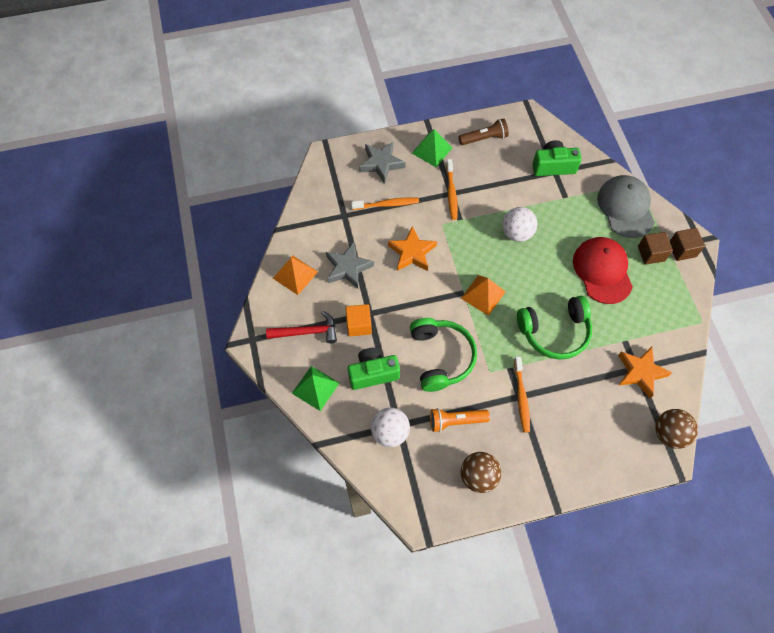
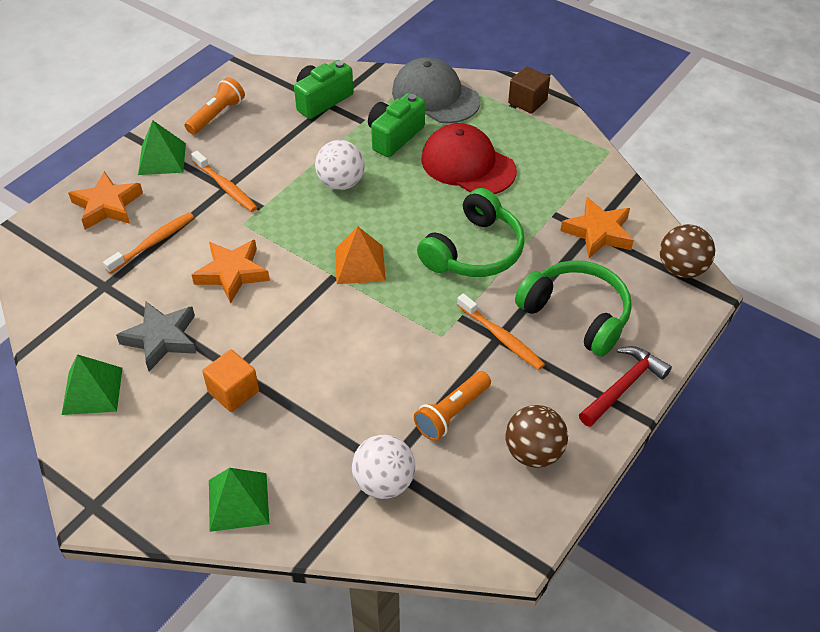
camera: 40 degrees left, 15 degrees down
(295, 275) = (92, 391): orange pyramid -> green pyramid
(307, 332) = (168, 445): red hammer -> red hammer (623, 386)
(373, 373) = (301, 432): green camera -> green camera (394, 136)
(381, 164) = (107, 205): grey star -> orange star
(441, 357) = (370, 358): green headphones -> green headphones (576, 314)
(484, 138) = (216, 115): brown flashlight -> orange flashlight
(651, 253) = (501, 121): brown cube -> none

